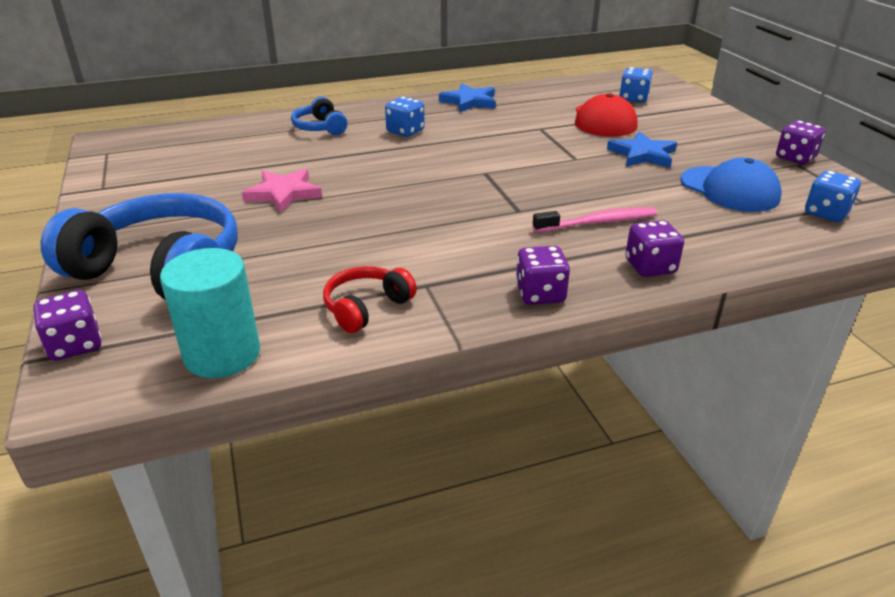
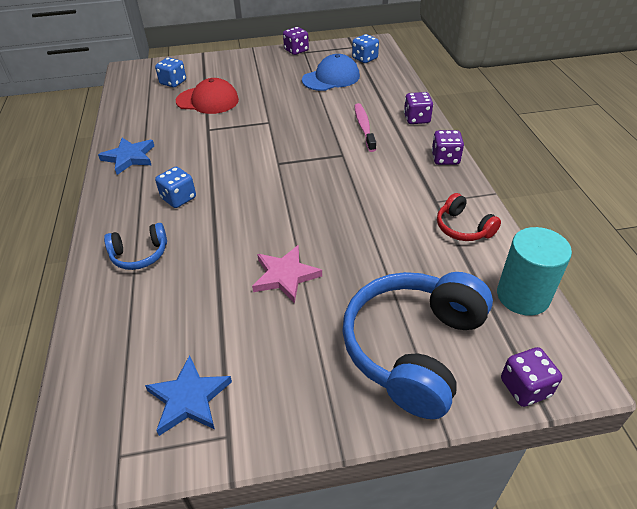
camera: 80 degrees left, 10 degrees up
(643, 154) = (273, 96): blue star -> blue star (189, 398)

